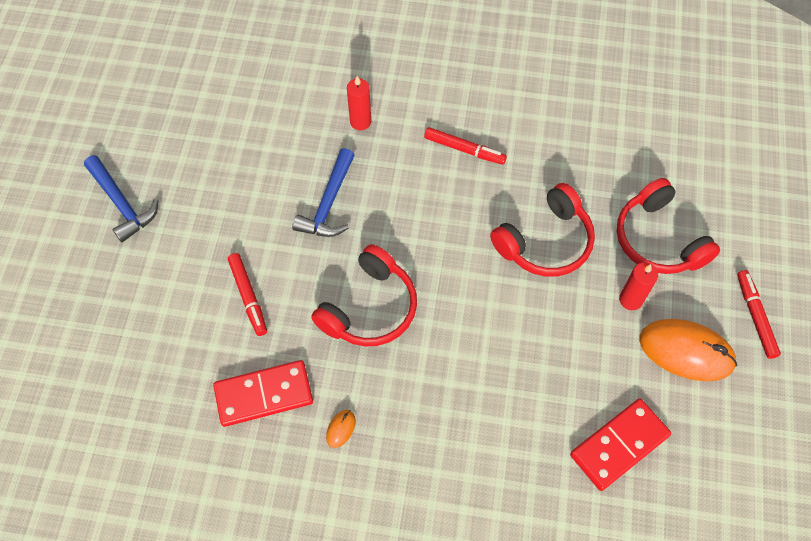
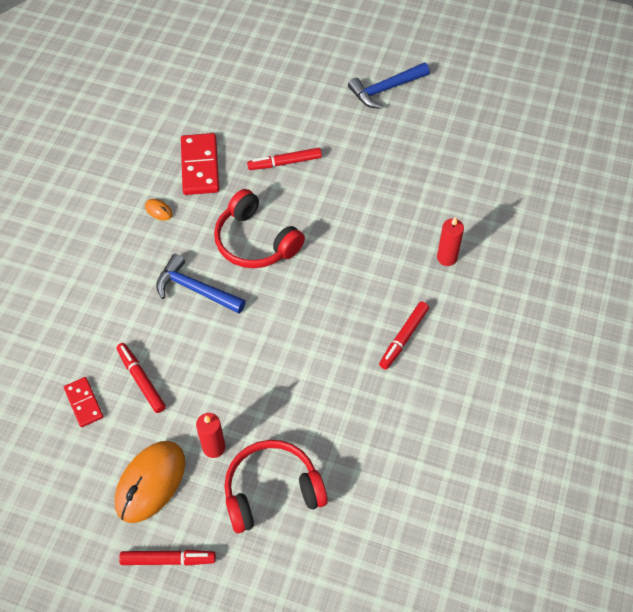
camera: 100 degrees right, 5 degrees down
(329, 203) = (362, 224): blue hammer -> blue hammer (195, 289)
(545, 241) = (290, 387): red headphones -> none
(575, 390) = (141, 380): none -> red marker
(619, 445) = (83, 403): red domino -> red domino, size x0.59

